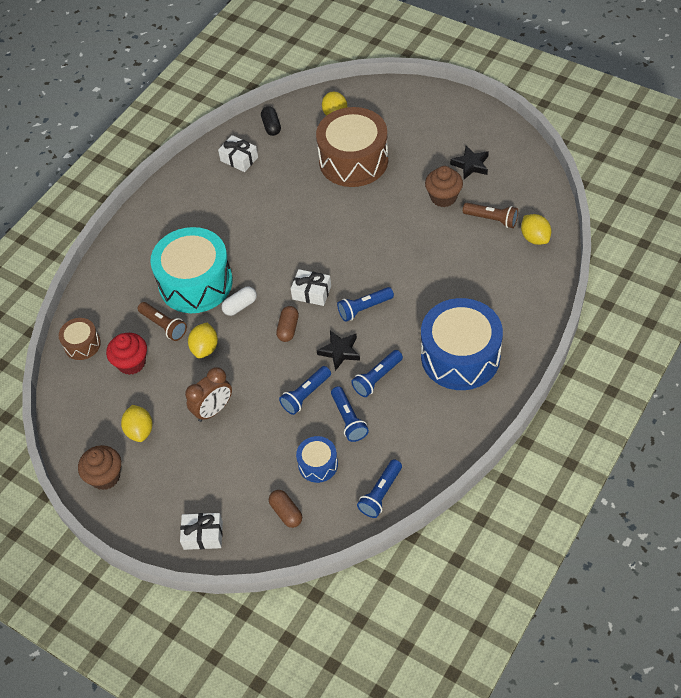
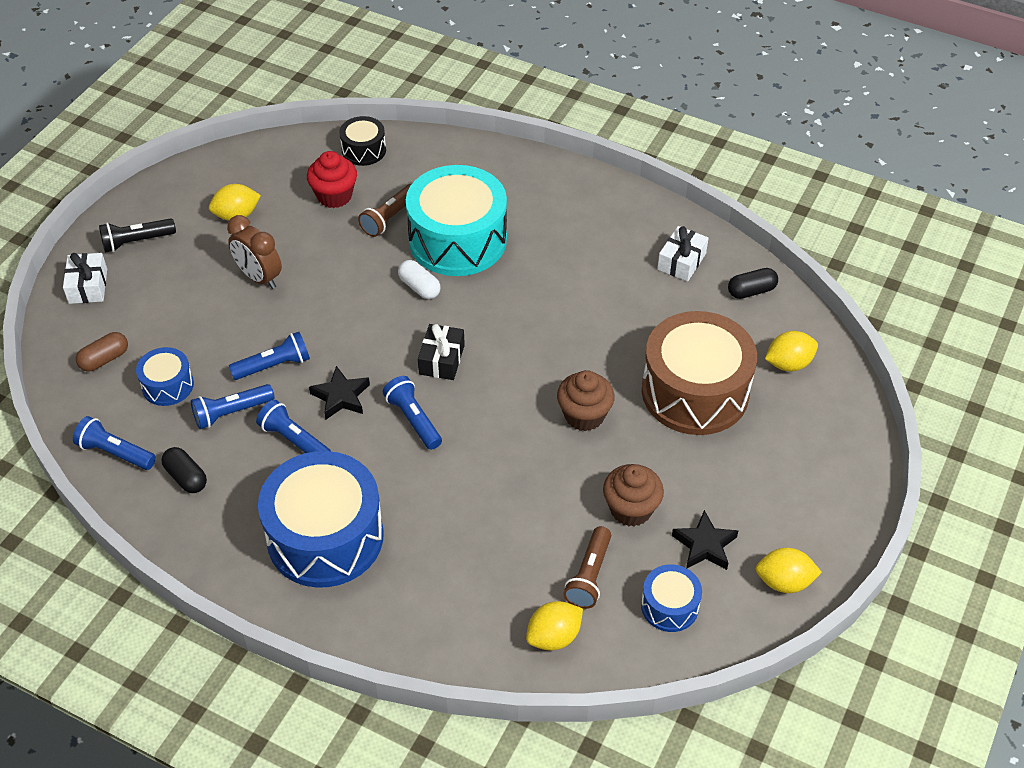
camera: 80 degrees right, 5 degrees down
(82, 344) = (364, 150): brown drum -> black drum
(105, 476) = (178, 194): brown cupcake -> brown cupcake (584, 415)
(157, 503) = (137, 242): none -> black flashlight
(205, 348) = (353, 260): yellow lemon -> yellow lemon (784, 582)
(288, 329) = (381, 339): brown capsule -> none
(306, 395) = (274, 366): blue flashlight -> blue flashlight turned 120 degrees clockwise
(311, 292) = (442, 359): white gift -> black gift
(406, 444) = (186, 477): none -> black capsule
(513, 184) = (669, 606): none -> blue drum

